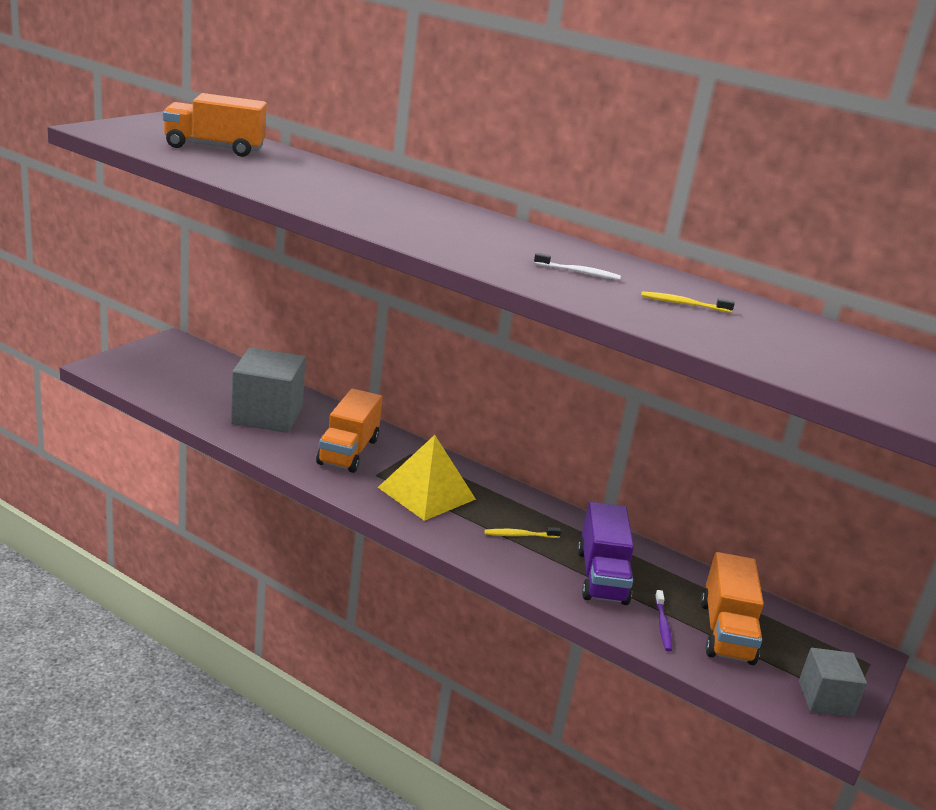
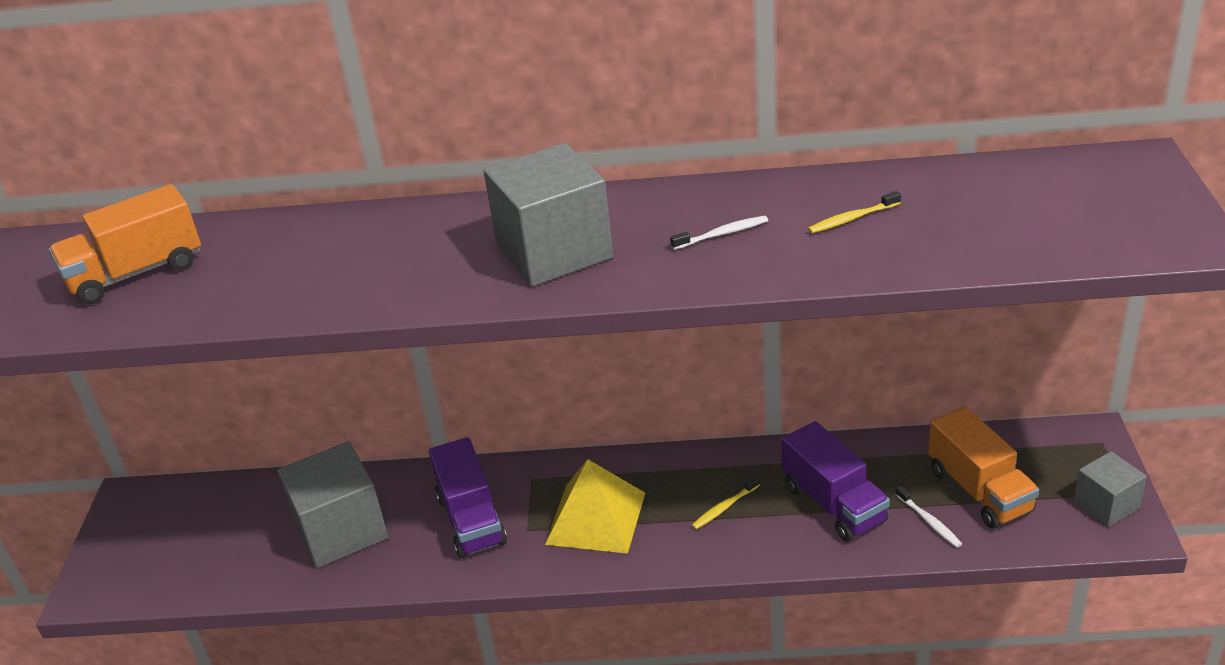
camera: 25 degrees left, 10 degrees up
(348, 451) = (471, 520): orange truck -> purple truck
(457, 234) = (554, 252): none -> grey cube
(662, 625) = (929, 521): purple toothbrush -> white toothbrush

